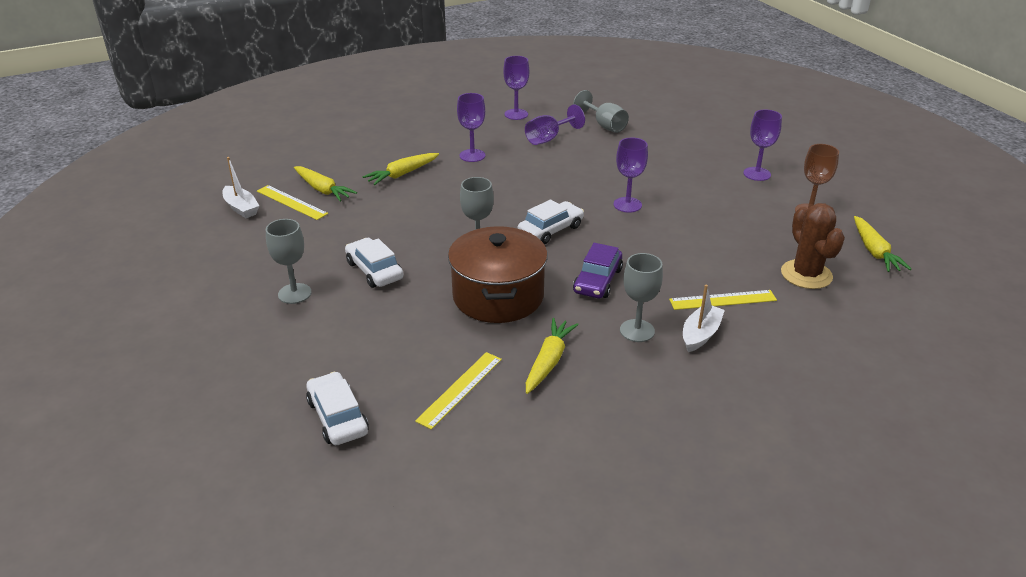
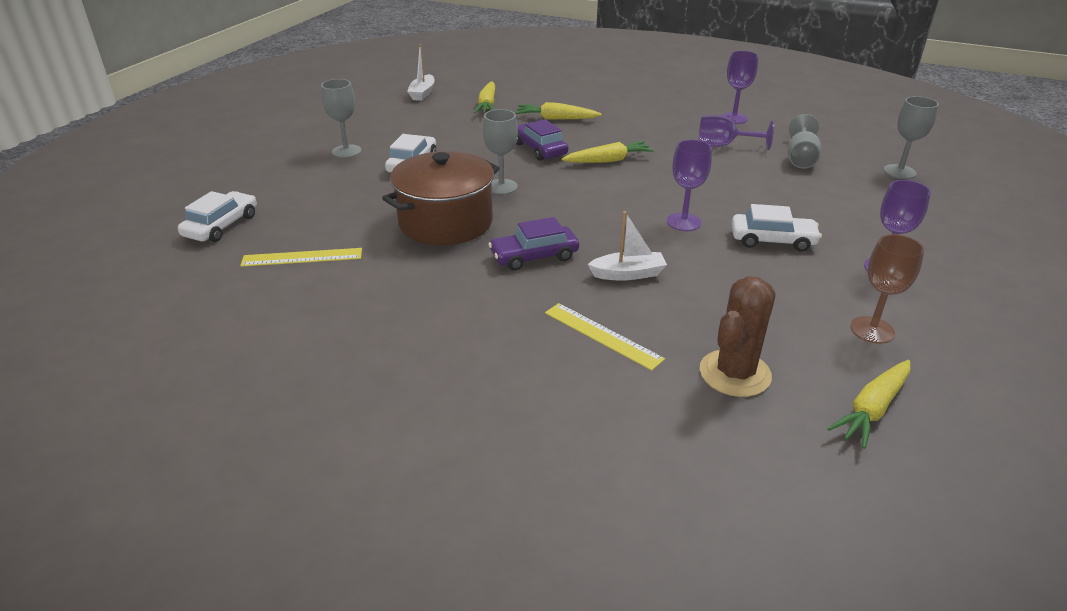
camera: 50 degrees right, 0 degrees up
(292, 202) = (455, 103): yellow ruler -> none
(442, 204) = (540, 149): none -> purple car
(472, 155) = (633, 130): purple goblet -> none
(548, 361) = (383, 280): yellow carrot -> yellow carrot (608, 160)
(550, 230) = (579, 204): white car -> white car (772, 240)
(637, 331) = (483, 306): grey goblet -> grey goblet (899, 172)
(700, 334) = (523, 344): white boat -> white boat (628, 274)

